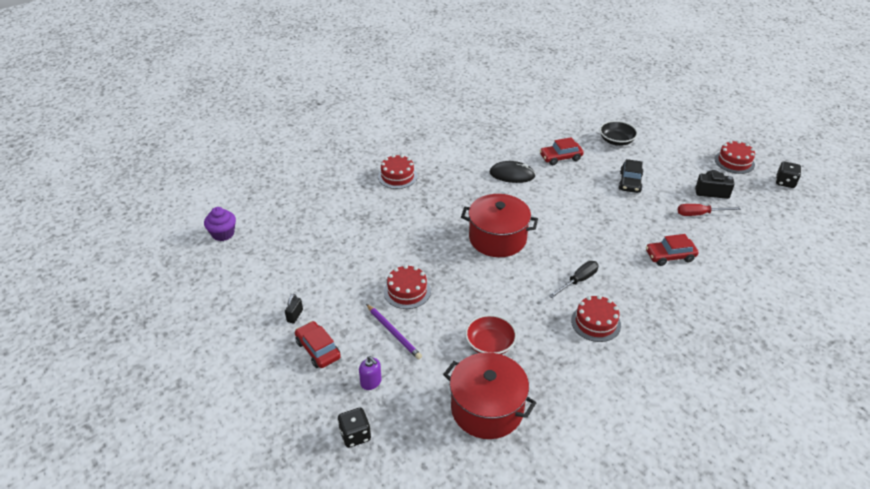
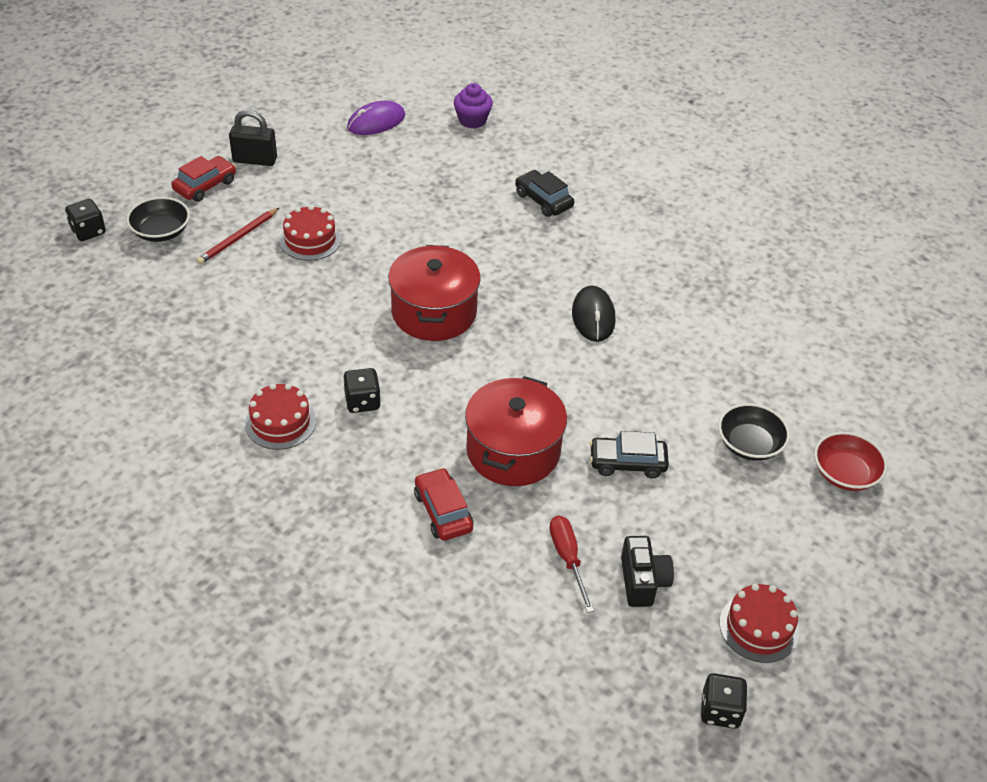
camera: 75 degrees right, 5 degrees up
(223, 234) = (380, 82): purple cupcake -> purple cupcake (472, 120)
(275, 242) = (376, 122): none -> purple mouse
(295, 316) = (255, 160): black padlock -> black padlock, size x1.74
(371, 382) = (161, 232): purple soap dispenser -> black bowl
(393, 333) = (238, 238): purple pencil -> red pencil
(397, 176) = (543, 200): red cake -> black car
(487, 409) = (126, 327): red pot -> red pot (513, 451)
(490, 344) = (228, 321): red bowl -> red bowl (845, 474)
(560, 157) = (664, 371): red car -> none
(578, 281) = (362, 402): black screwdriver -> black dice

